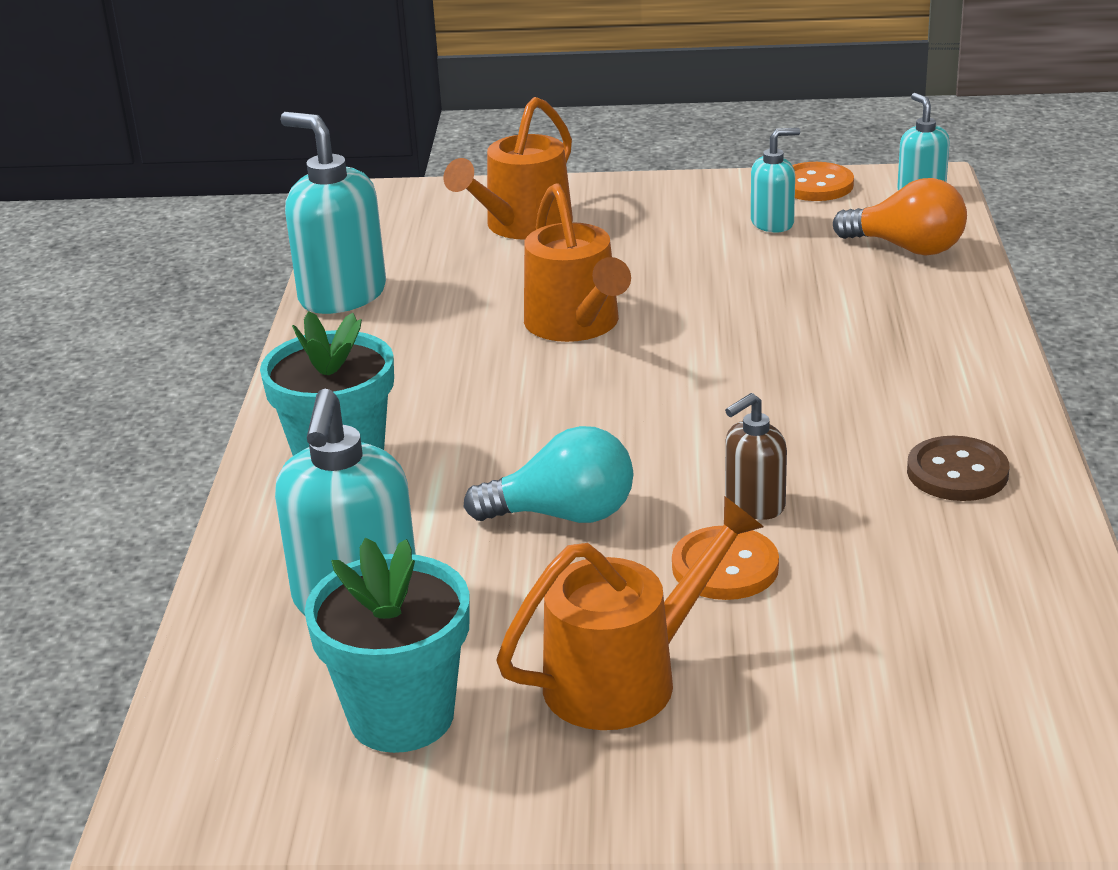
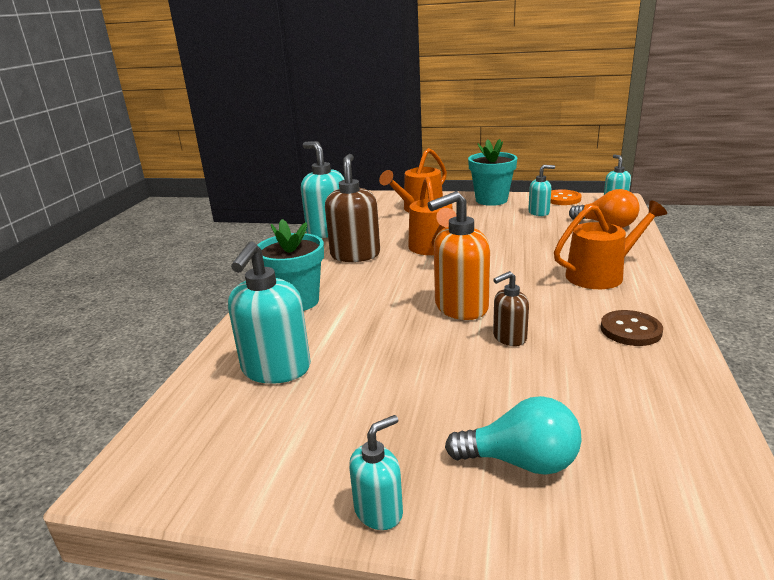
camera: 10 degrees right, 5 degrees down
(401, 716) = (273, 439): turquoise flower pot -> turquoise flower pot (491, 200)
(421, 350) = (355, 255): none -> brown soap dispenser
(563, 515) = (402, 334): turquoise light bulb -> turquoise light bulb (521, 462)
(606, 798) = (379, 511): none -> turquoise soap dispenser
(626, 677) = (412, 430): orange watering can -> orange watering can (601, 274)
(657, 452) = (460, 307): none -> orange soap dispenser
(725, 567) = (486, 370): orange button -> none

